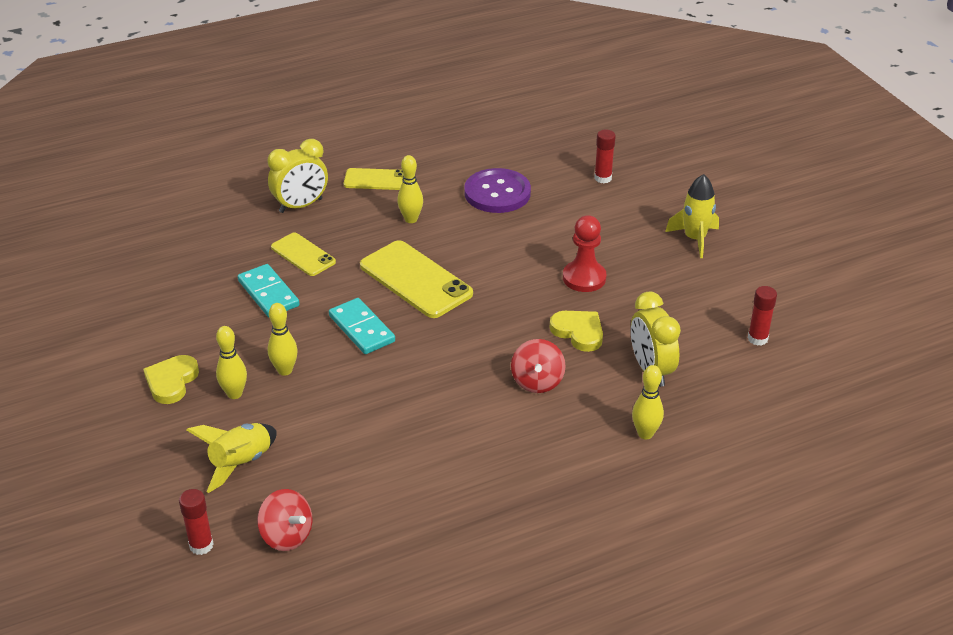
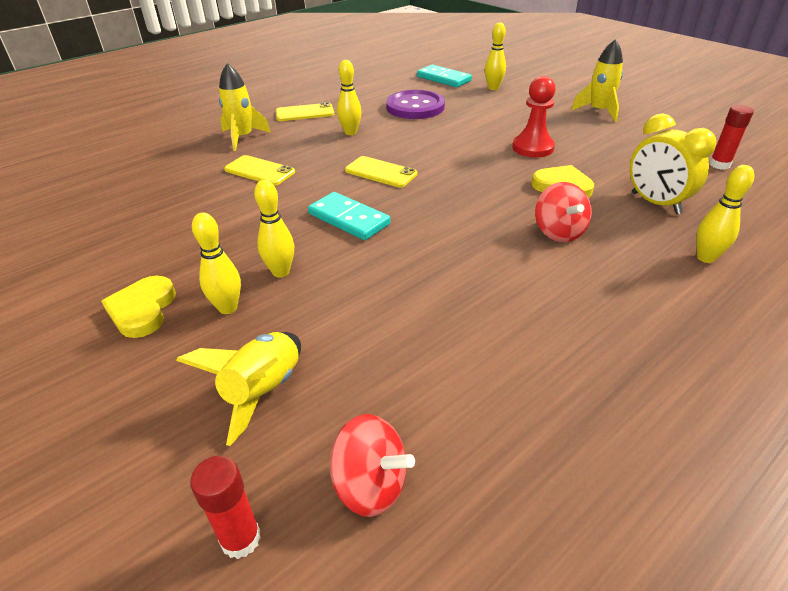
camera: 15 degrees left, 0 degrees up
(268, 293) = (235, 206): turquoise domino -> turquoise domino (444, 79)
(300, 206) = (242, 138): yellow clock -> yellow rocket
(415, 280) = (381, 172): yellow phone -> yellow phone, size x0.59
(603, 178) = (493, 88): red glue stick -> yellow bowling pin

